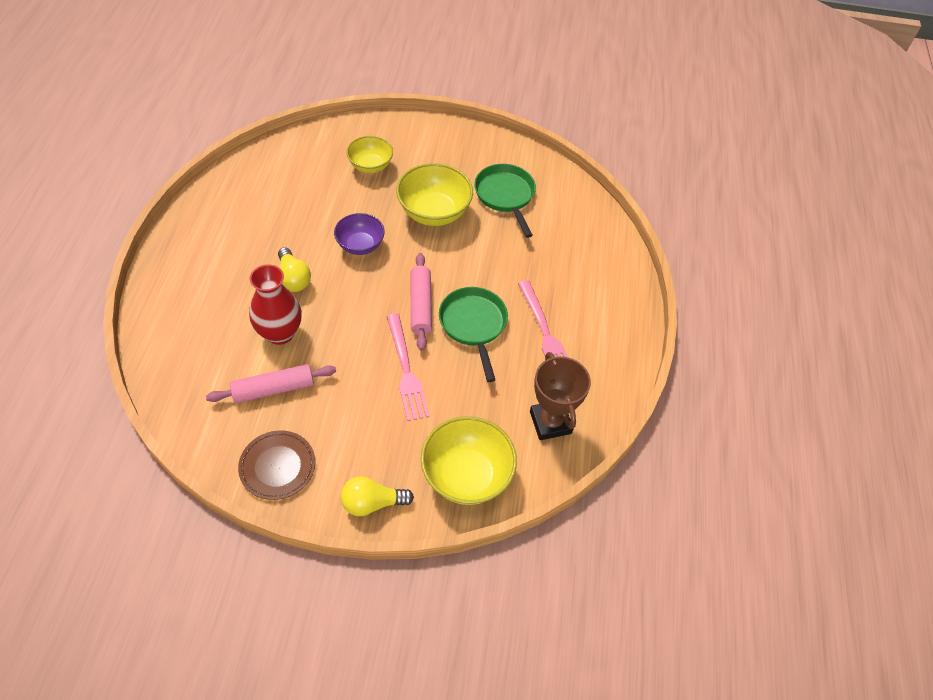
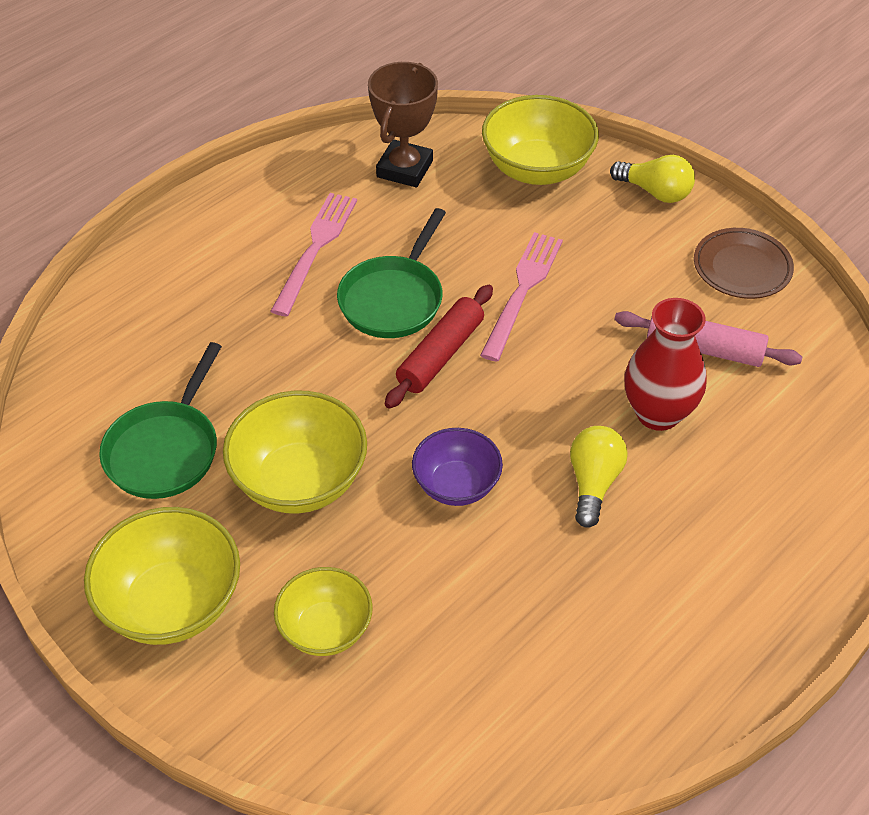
camera: 140 degrees left, 5 degrees down
(420, 306) = (441, 355): pink rolling pin -> red rolling pin
(440, 146) = (172, 603): none -> yellow bowl

